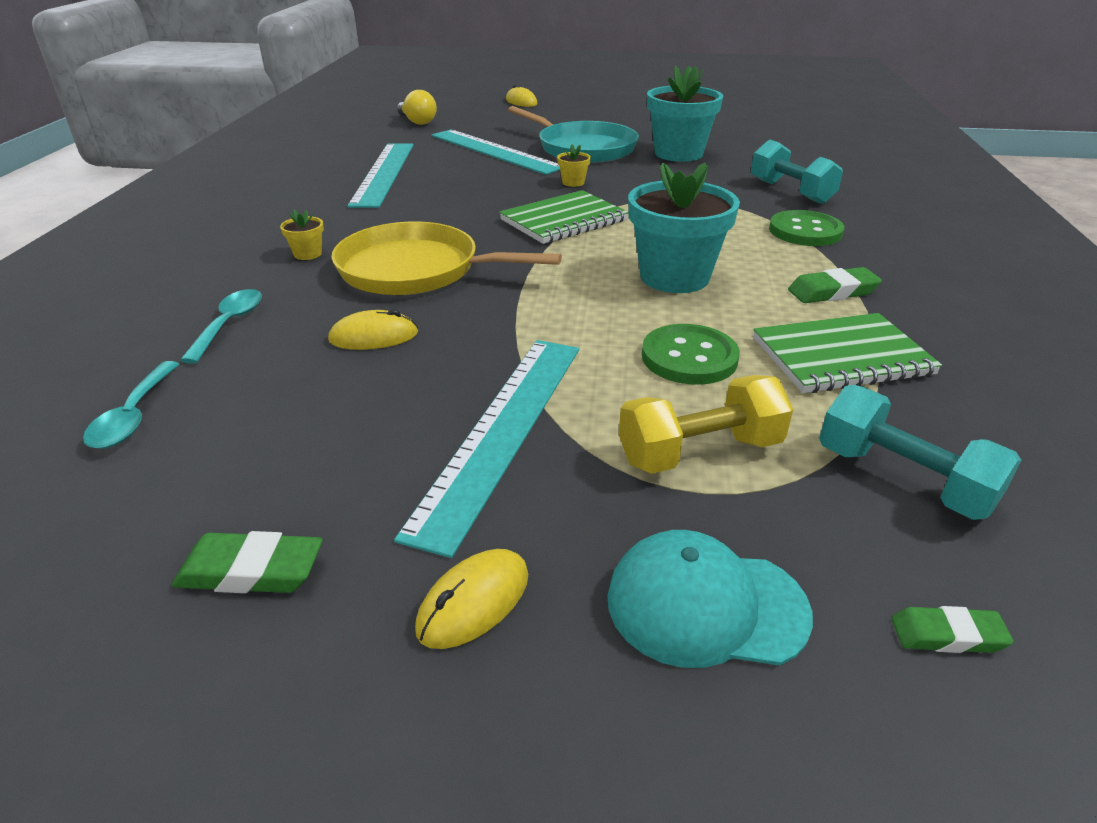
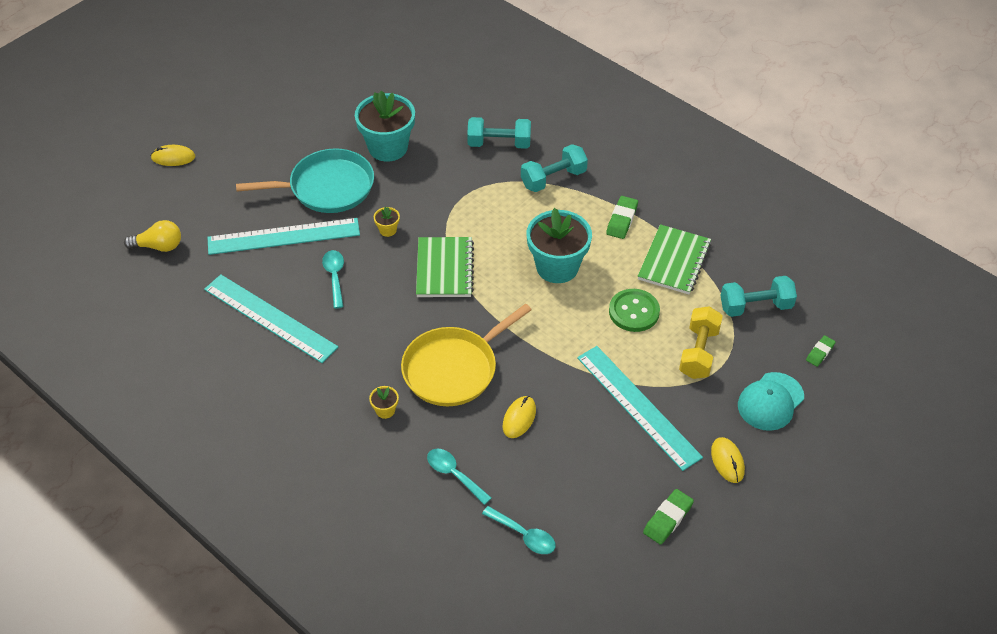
camera: 55 degrees left, 15 degrees up
(474, 181) = (335, 277): none -> turquoise spoon
(805, 231) = (553, 179): green button -> turquoise dumbbell

